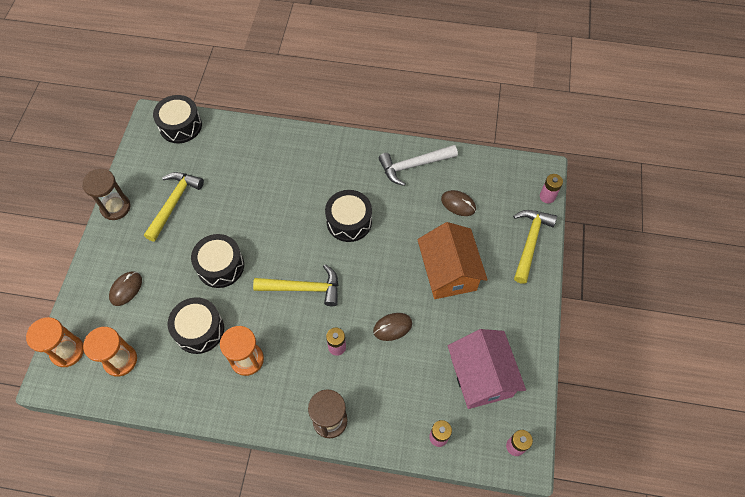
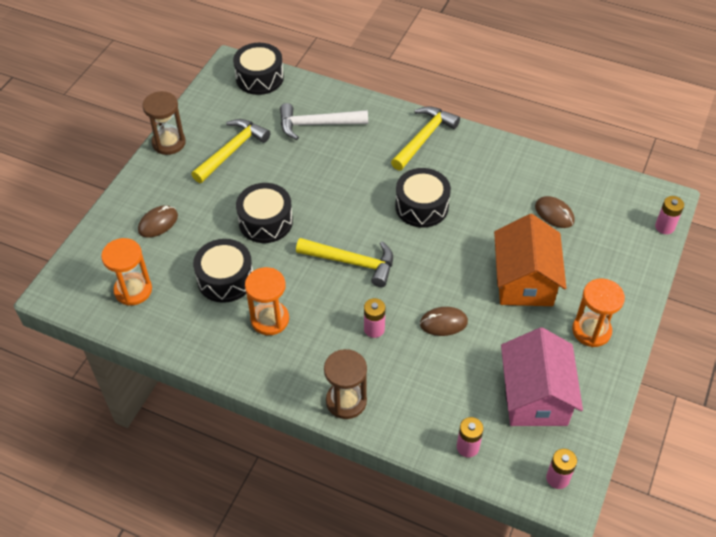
camera: 15 degrees right, 10 degrees down
(67, 351) = (80, 269): orange hourglass -> orange hourglass (591, 331)
(414, 165) = (512, 165): white hammer -> white hammer (317, 124)
(530, 242) = (631, 270): yellow hammer -> yellow hammer (424, 138)

